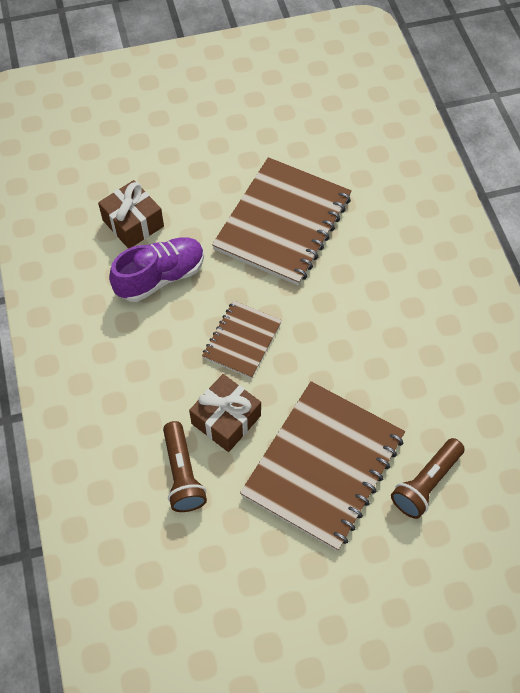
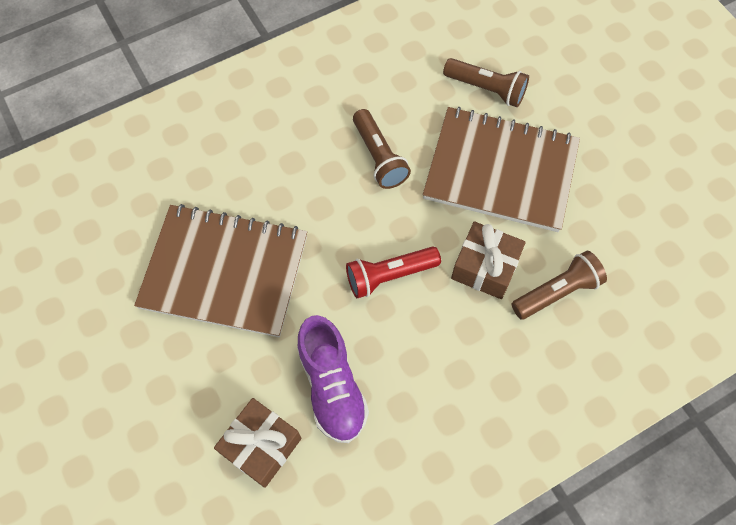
camera: 105 degrees left, 5 degrees up
(160, 277) = (332, 386): purple shoe -> purple shoe turned 150 degrees counterclockwise
(242, 340) = (389, 276): brown notebook -> red flashlight
(365, 361) = (379, 157): none -> brown flashlight

